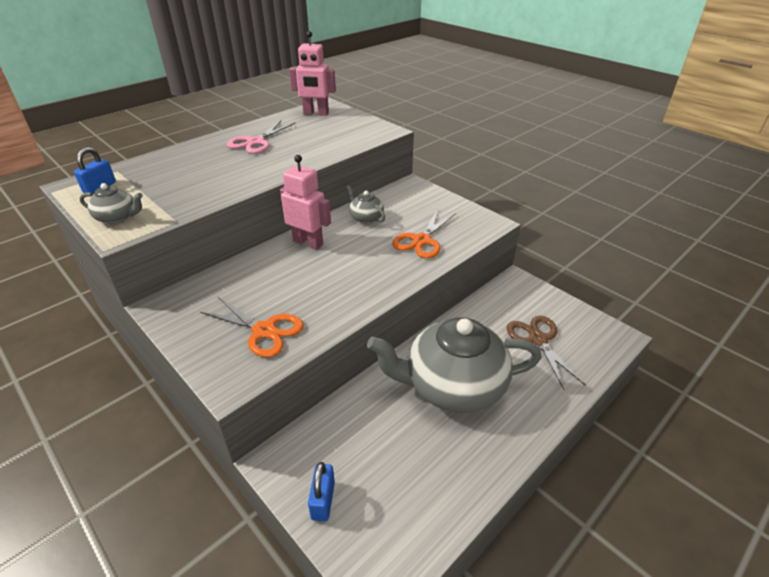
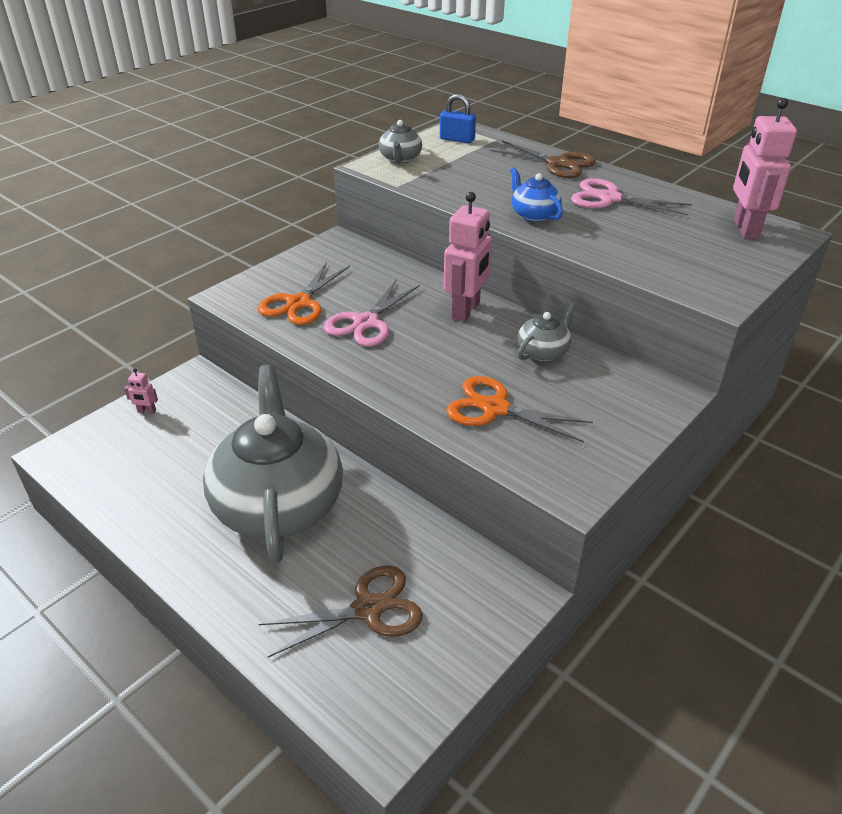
camera: 85 degrees right, 0 degrees up
(187, 152) = (558, 164): none -> brown scissors
(265, 168) = (534, 215): none -> blue teapot
(309, 291) = (365, 323): none -> pink scissors
(323, 500) = (146, 411): blue padlock -> pink robot

